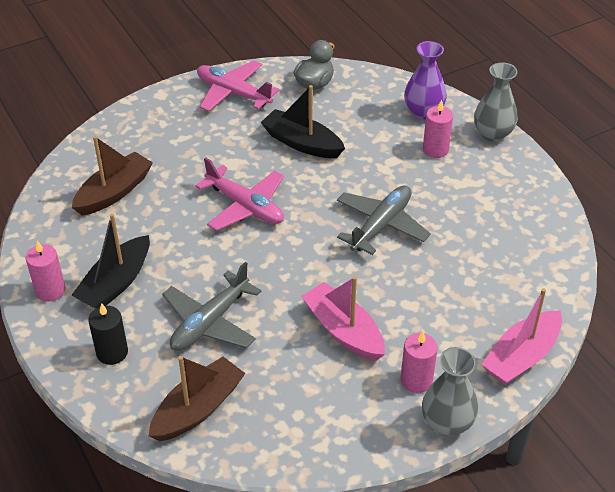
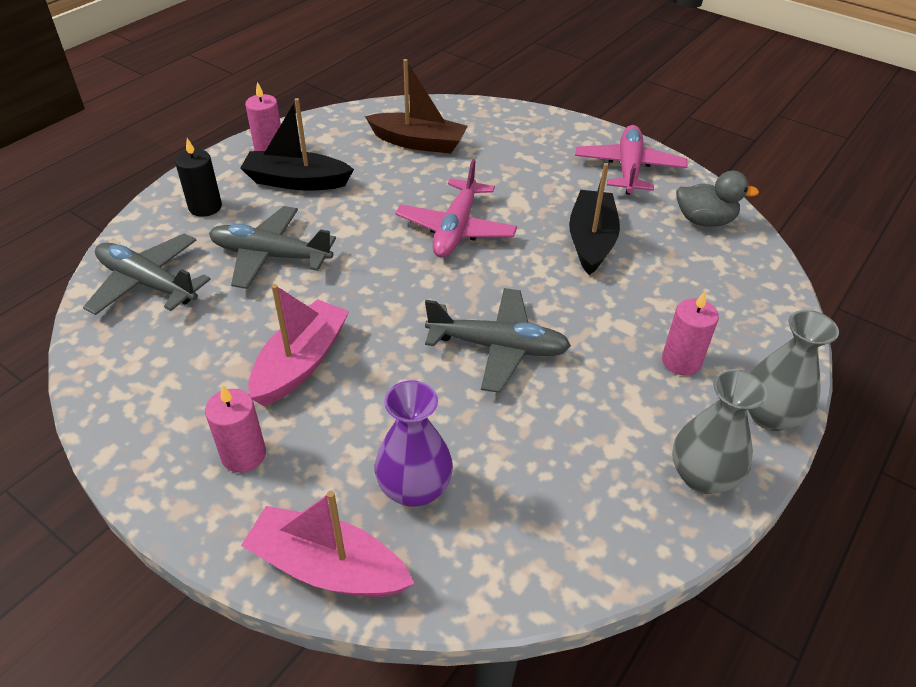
camera: 65 degrees right, 0 degrees up
(198, 409) = (148, 283): brown boat -> grey plane
(423, 112) = (746, 329): purple vase -> purple vase (414, 488)
(447, 423) = (179, 507): grey vase -> grey vase (702, 476)

